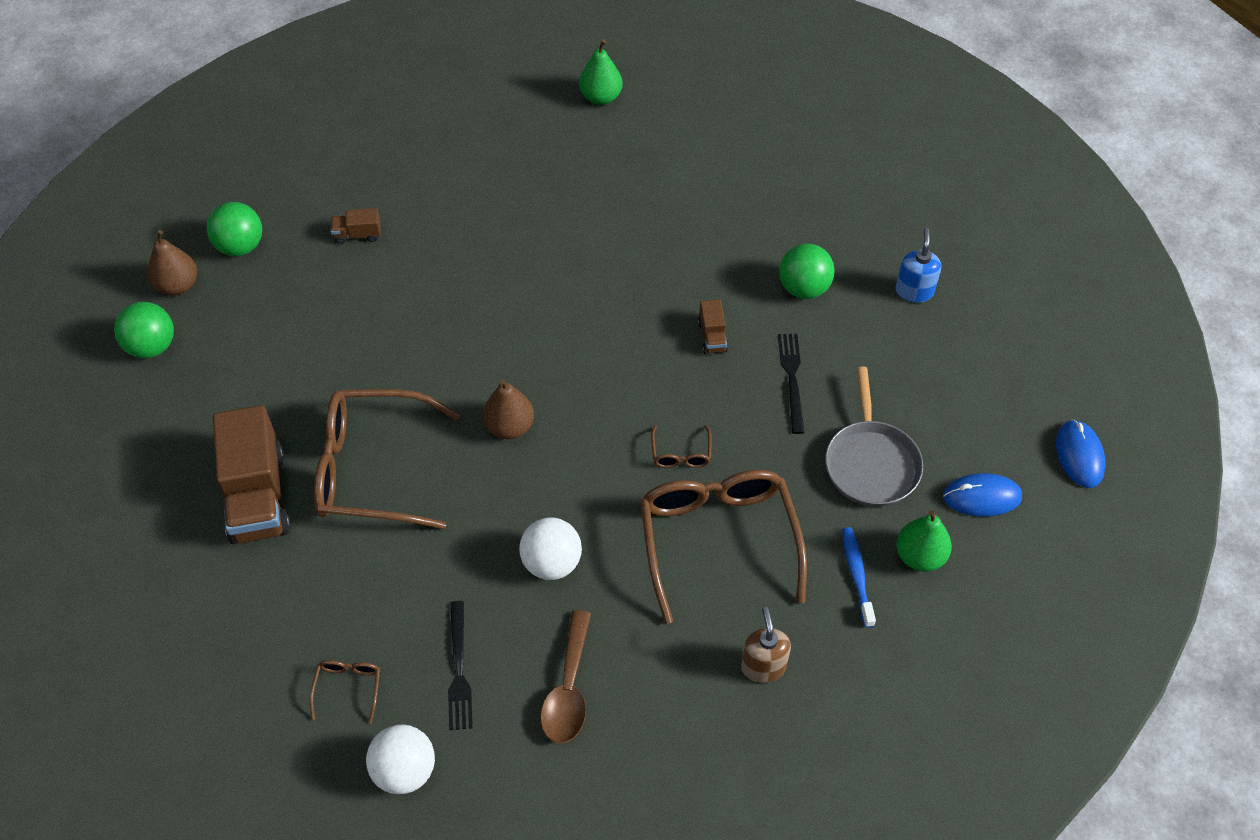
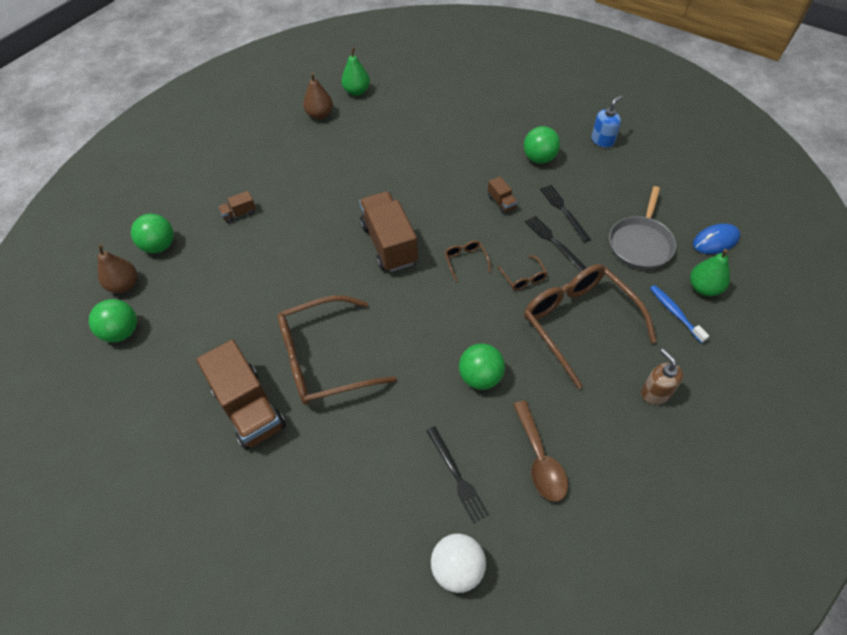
camera: 20 degrees left, 0 degrees up
(348, 688) = (384, 522): brown glasses -> brown glasses (465, 261)
(509, 427) = (404, 299): brown pear -> brown pear (320, 115)
(529, 344) = (389, 244): none -> brown truck
(552, 563) = (480, 377): white ball -> green ball
(751, 418) = (553, 242): none -> black fork
(871, 463) = (640, 244): grey pan -> grey pan turned 45 degrees clockwise
(914, 291) = (602, 140): blue soap dispenser -> blue soap dispenser turned 60 degrees clockwise
(1079, 455) = (752, 199): blue mouse -> none

